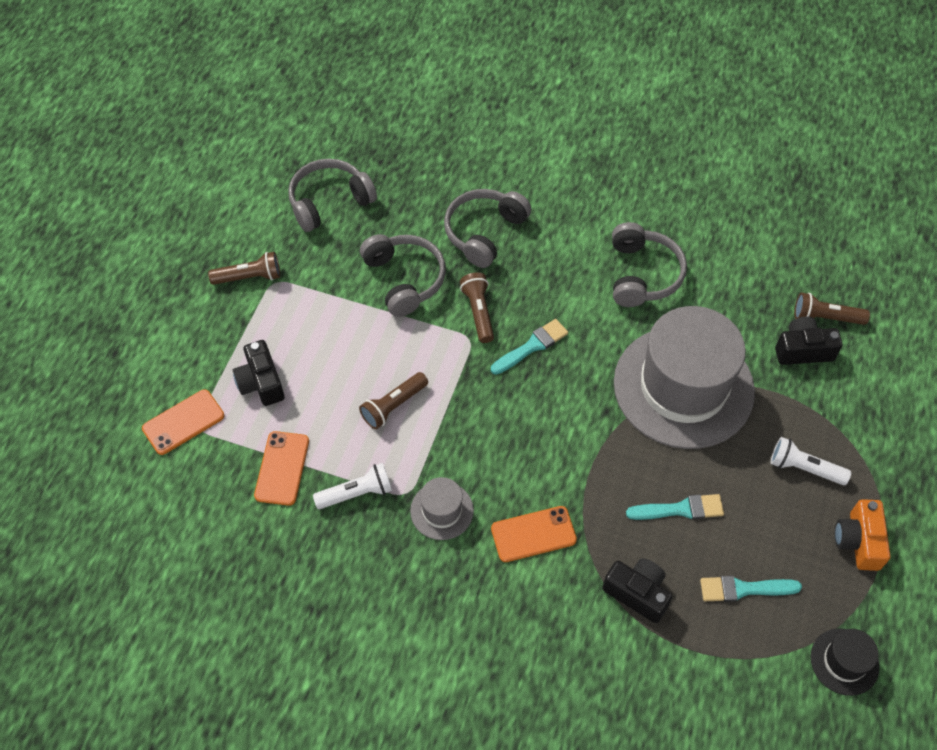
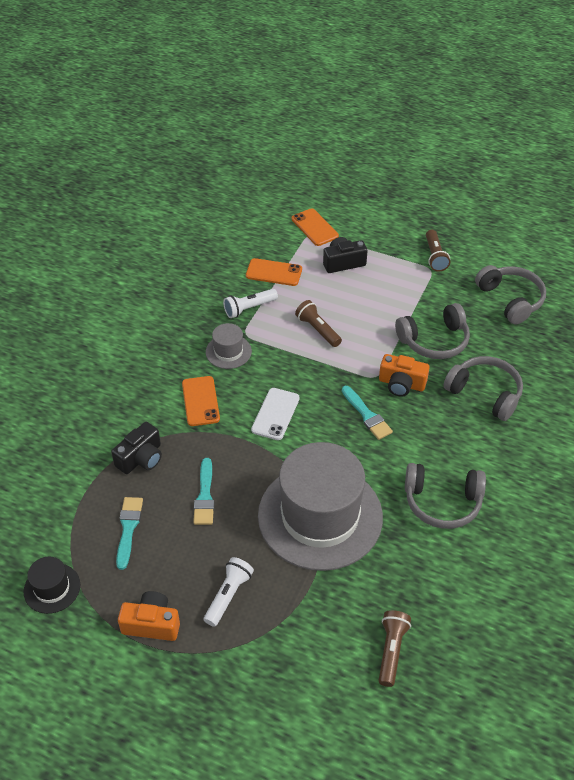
camera: 95 degrees right, 10 degrees down
(356, 493) = (249, 308): white flashlight -> white flashlight turned 75 degrees clockwise
(478, 312) = (401, 384): brown flashlight -> orange camera
(543, 444) = (275, 414): none -> white phone
(803, 350) = (353, 621): black camera -> none

